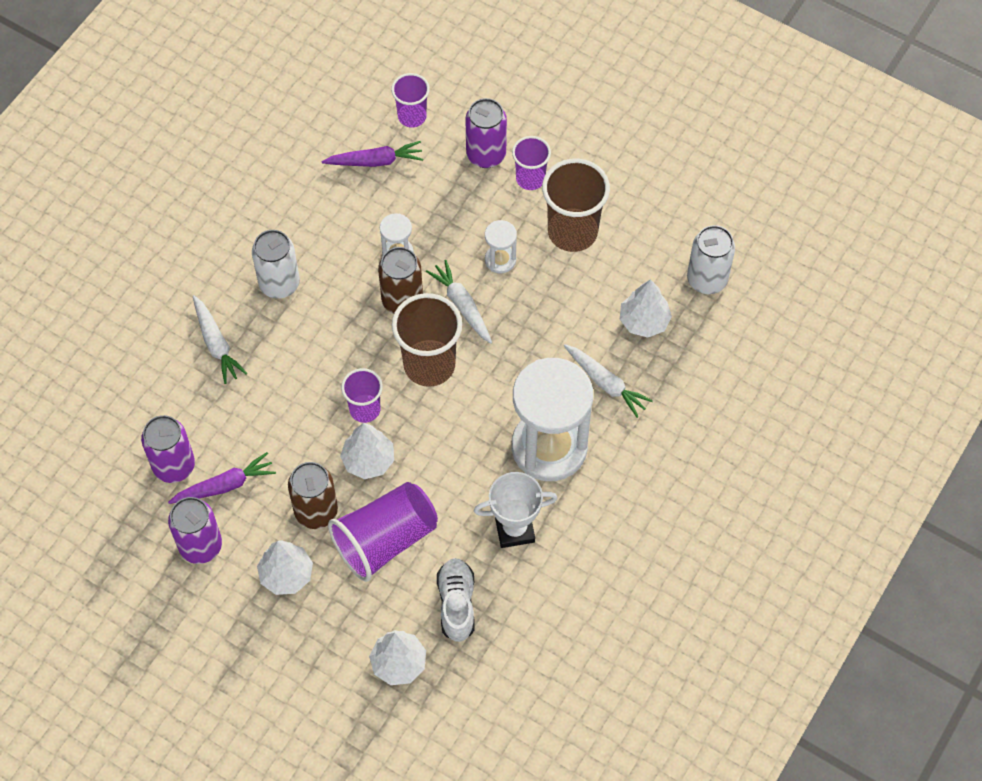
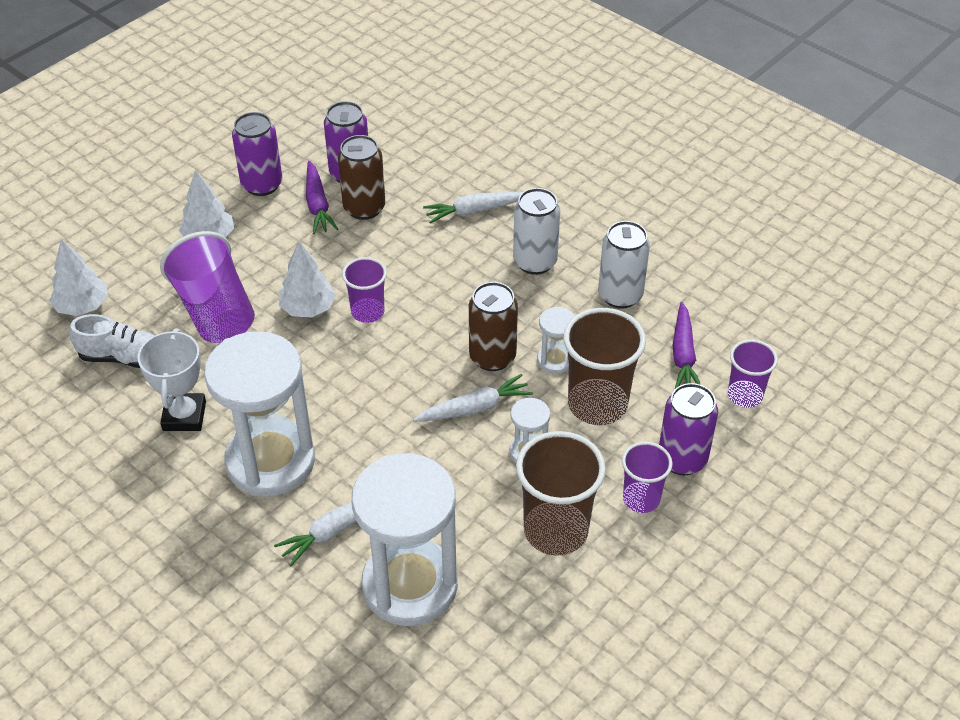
camera: 100 degrees right, 15 degrees down
(316, 511) = (266, 264): brown can -> brown can (364, 208)
(429, 365) = (406, 370): brown cup -> brown cup (597, 404)
(644, 321) = (410, 585): white tree -> white hourglass
(707, 279) = (455, 670): white can -> white can (620, 295)

